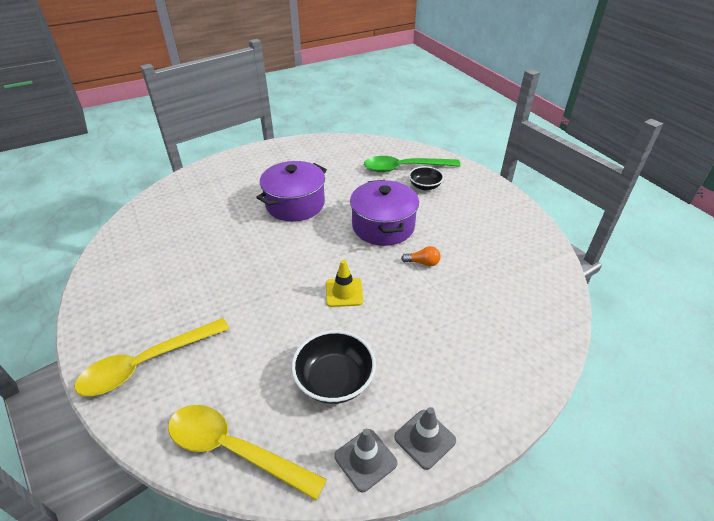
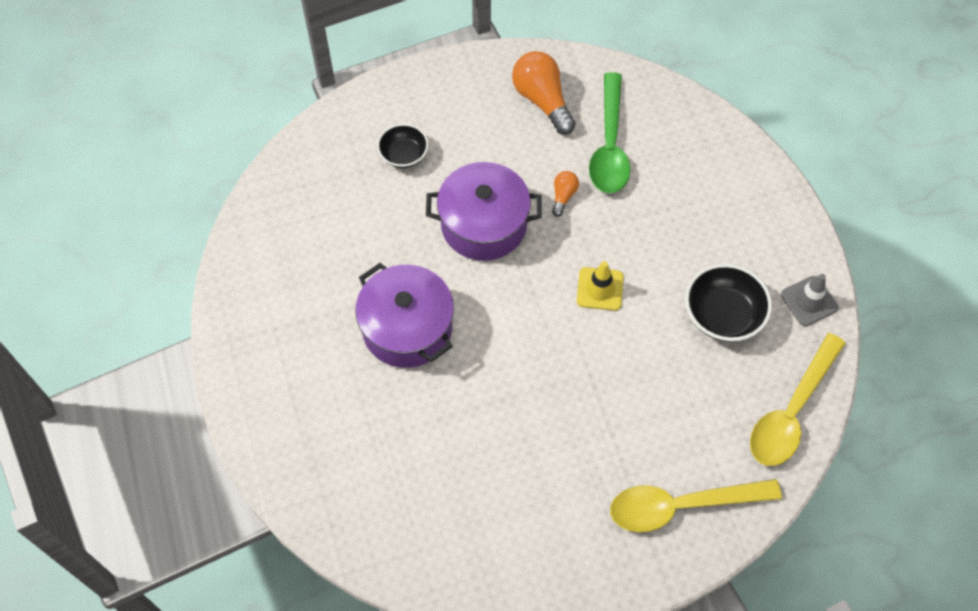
camera: 80 degrees left, 20 degrees up
(146, 364) = (680, 506): yellow spoon -> yellow spoon turned 105 degrees clockwise
(404, 168) = (349, 170): green spoon -> green spoon (609, 146)
(425, 439) = (793, 250): grey traffic cone -> none
(505, 242) = (542, 100): none -> orange light bulb

